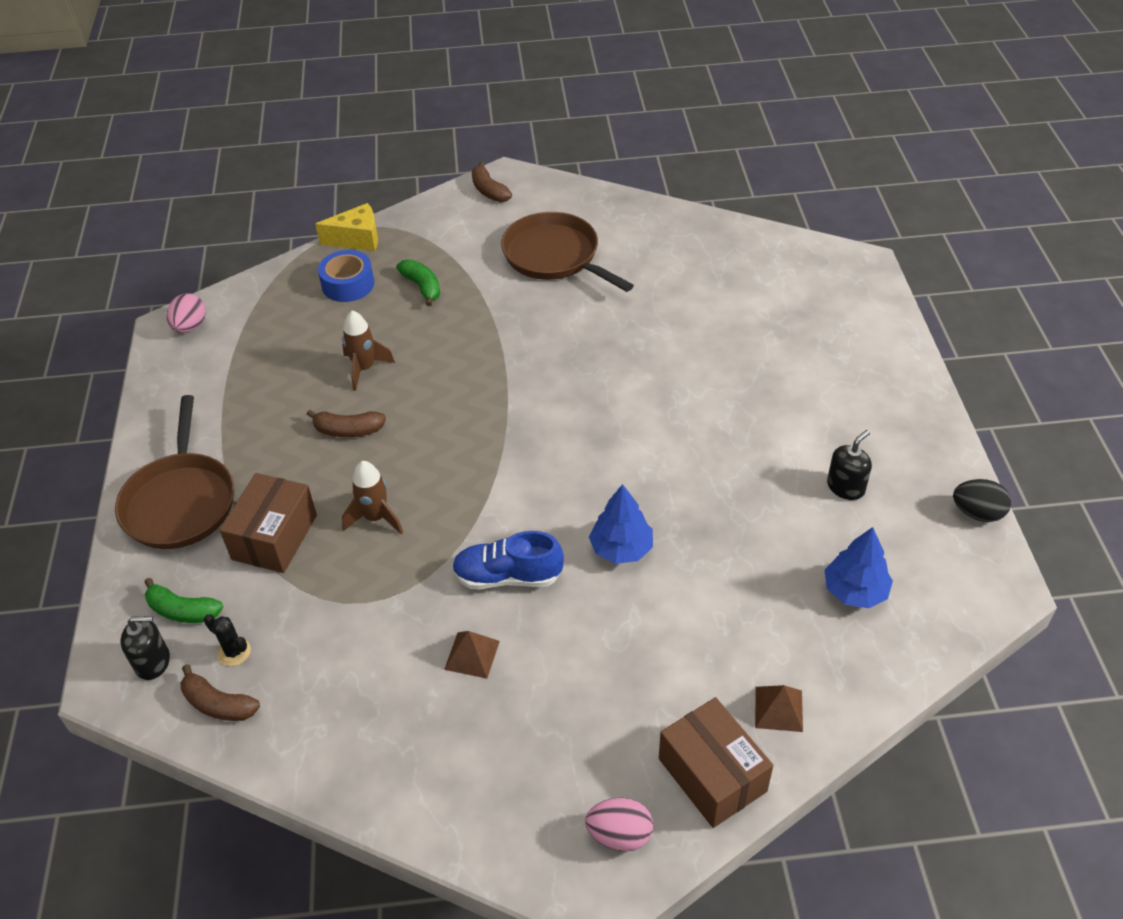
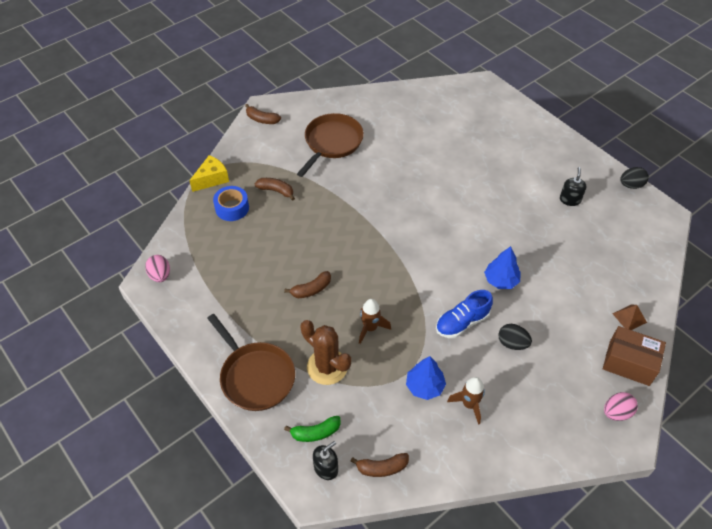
camera: 35 degrees left, 5 degrees up
(234, 652) = (364, 437): black cactus -> none
(275, 537) = (327, 367): brown box -> brown cactus
(364, 369) = (288, 251): brown rocket -> brown rocket (469, 404)
(422, 287) = (276, 191): green banana -> brown banana
(472, 655) = (480, 370): brown pyramid -> none
(553, 644) = (512, 343): none -> black egg
(554, 256) = (332, 142): brown pan -> brown pan turned 105 degrees clockwise
(855, 591) = (614, 247): blue tree -> blue tree (425, 386)

